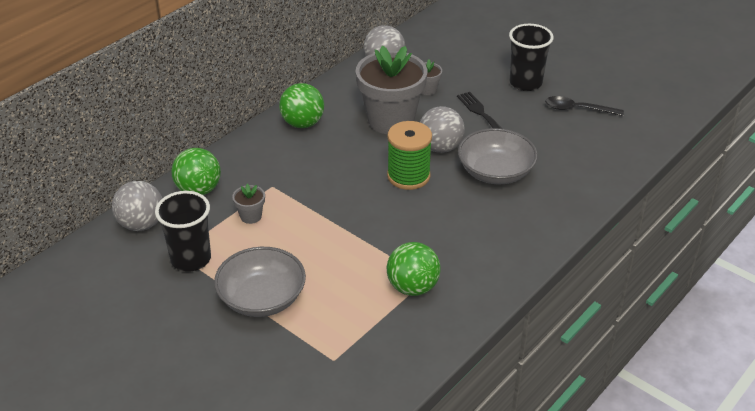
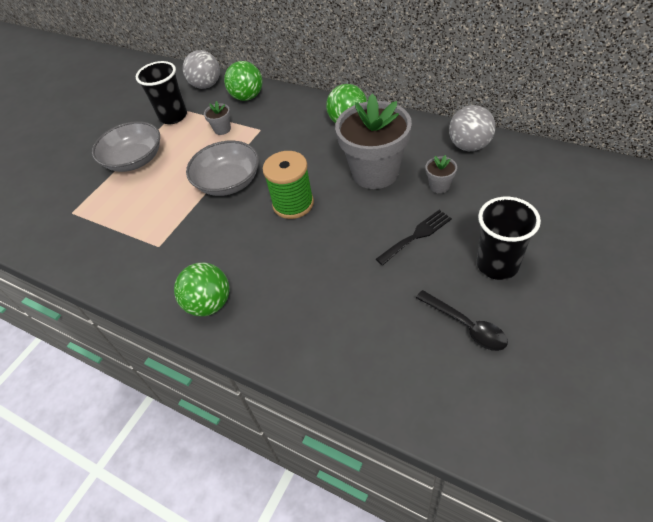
camera: 85 degrees right, 10 degrees up
(412, 287) = (146, 239): green ball -> green ball (209, 304)
(440, 147) = (344, 216): grey ball -> none
(495, 172) = (317, 266): grey bowl -> grey bowl (228, 182)
(577, 109) = (466, 326): black spoon -> black spoon turned 135 degrees clockwise

